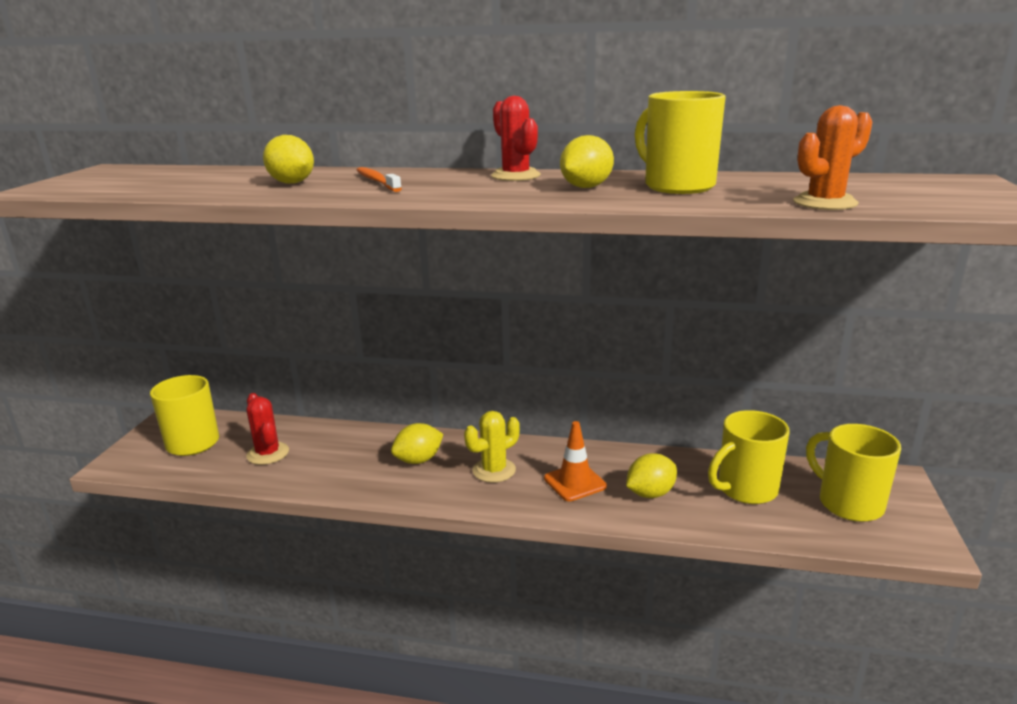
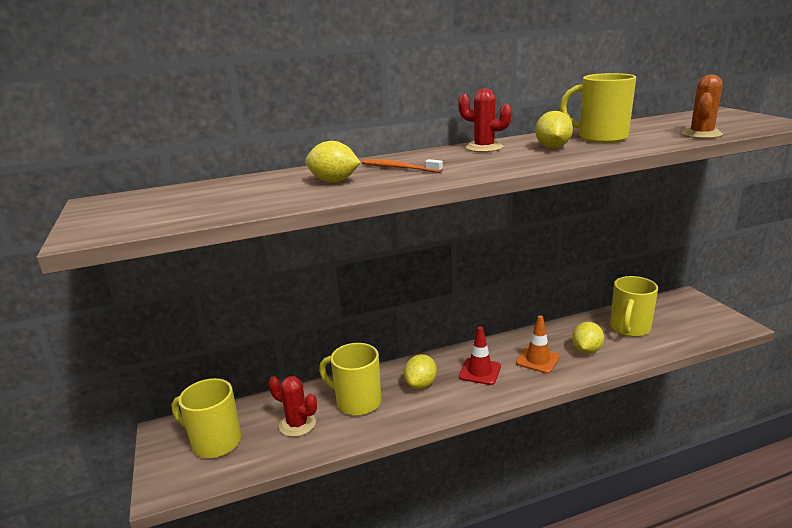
camera: 30 degrees left, 0 degrees up
(494, 470) = (480, 371): yellow cactus -> red traffic cone
(848, 503) = (683, 317): yellow mug -> yellow mug (357, 402)

